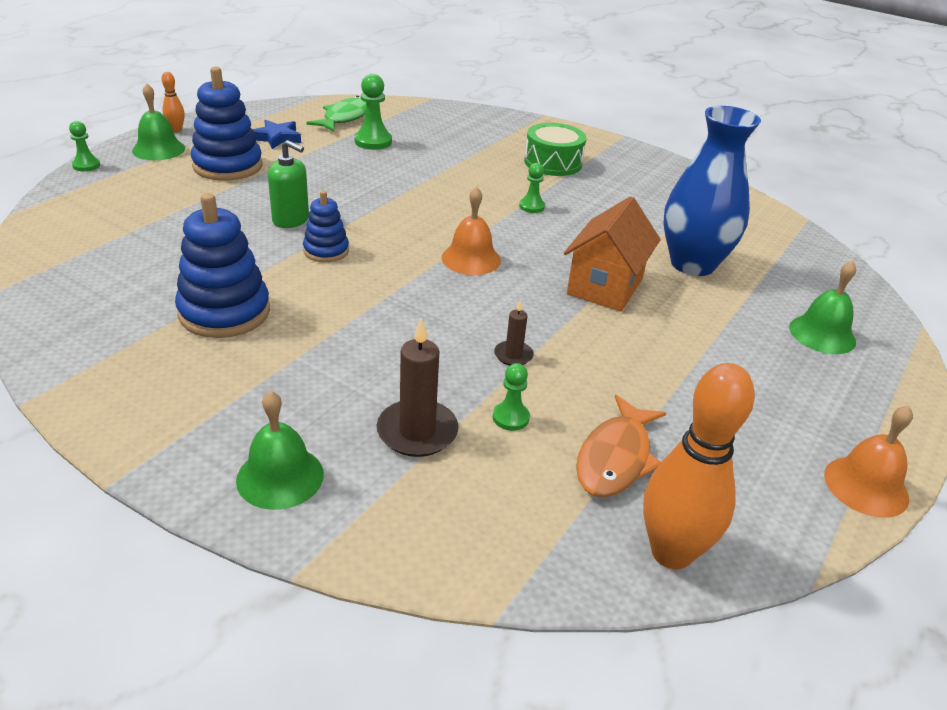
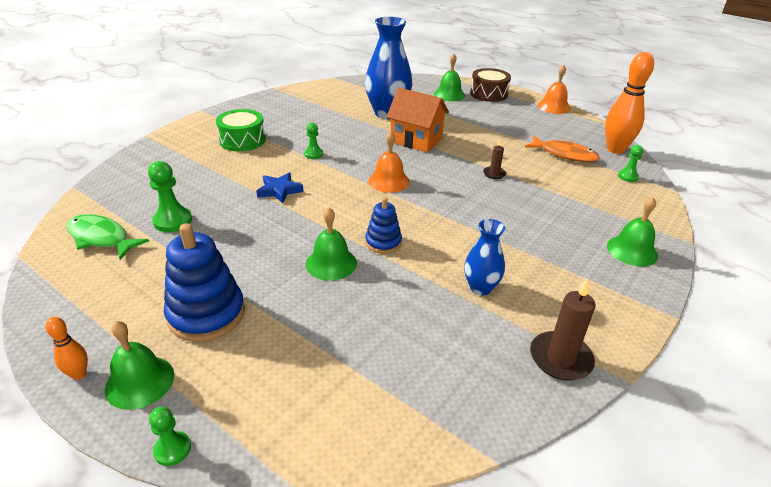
camera: 85 degrees left, 0 degrees up
(224, 312) = (480, 288): blue stacking toy -> blue vase
(277, 138) = (139, 284): blue star -> blue star (279, 190)
(291, 220) = (331, 263): green soap dispenser -> green bell
(417, 431) = (573, 206): brown candle -> brown candle (560, 358)
(510, 418) = (548, 178): green pawn -> green pawn (627, 177)
(867, 388) = (488, 94): none -> brown drum

